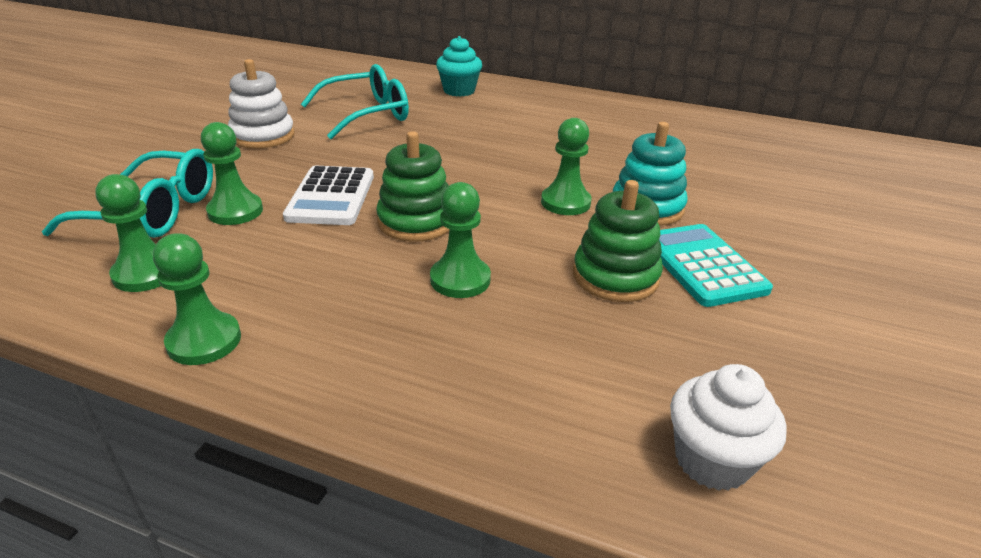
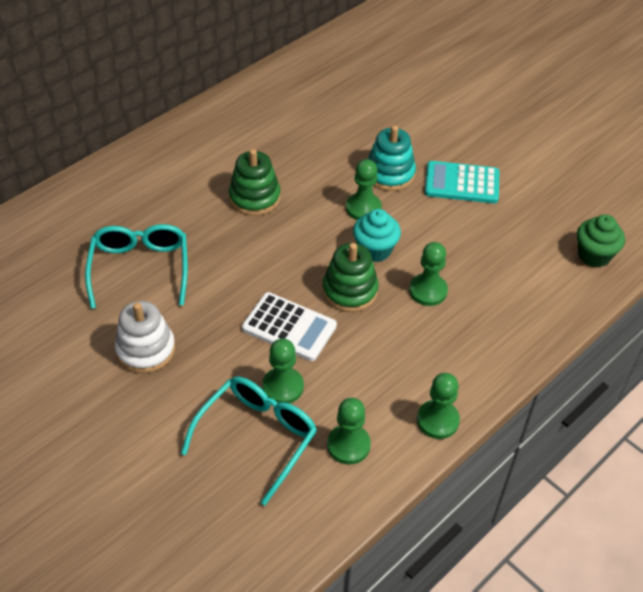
camera: 65 degrees left, 15 degrees up
(459, 91) = (124, 191): turquoise cupcake -> turquoise cupcake (375, 250)
(615, 276) = (455, 223): green stacking toy -> green stacking toy (254, 197)
(712, 460) = (594, 255): white cupcake -> green cupcake

